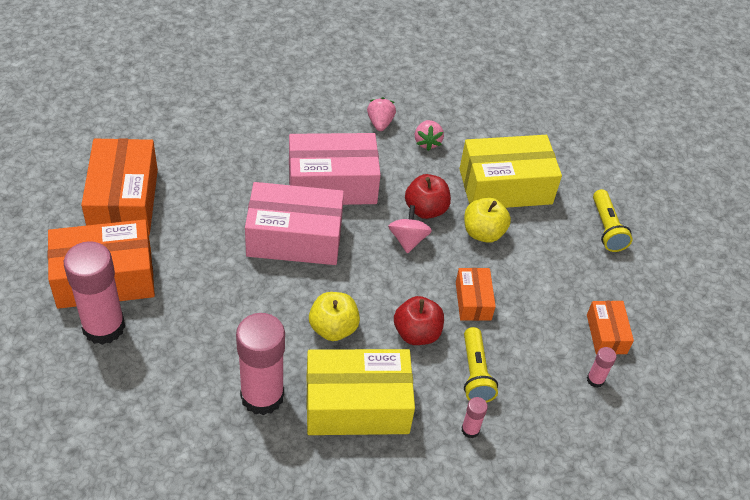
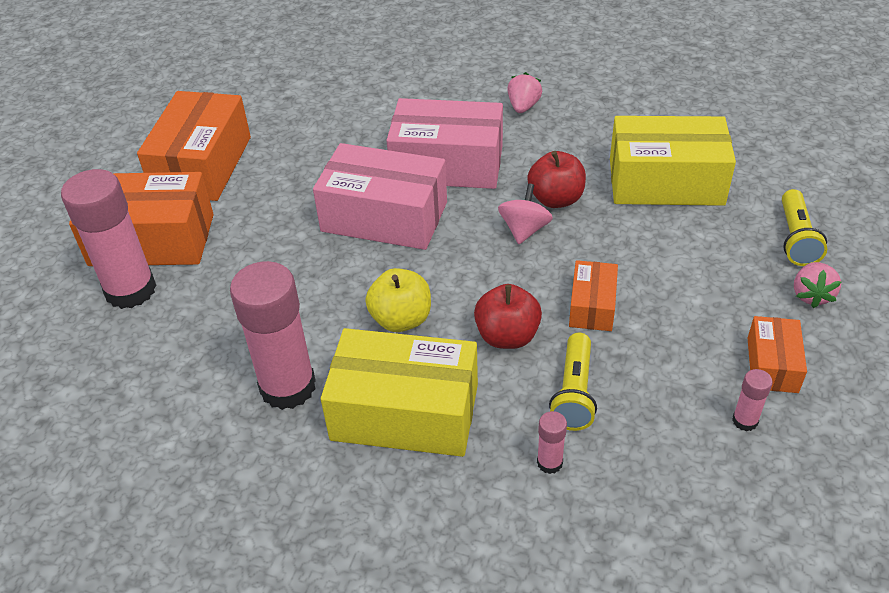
camera: 20 degrees right, 5 degrees down
(427, 142) = (576, 129): pink strawberry -> pink strawberry (811, 295)
(483, 233) = (624, 230): yellow apple -> none

